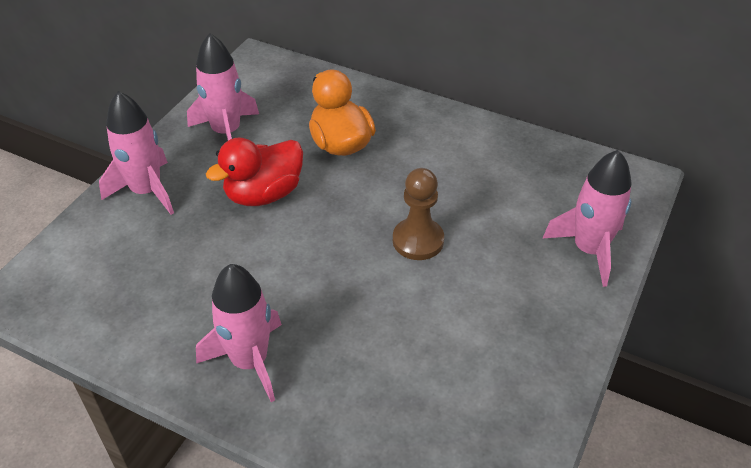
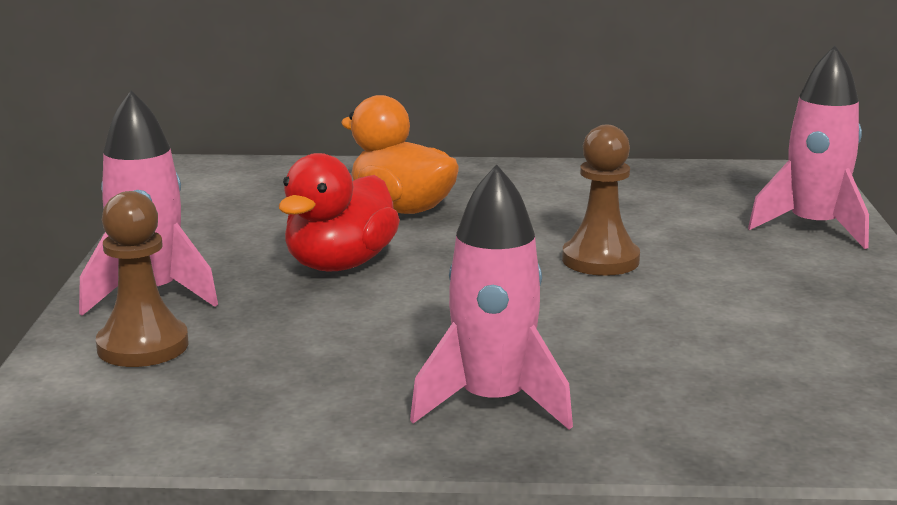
camera: 25 degrees left, 25 degrees down
(112, 240) = (143, 346): none -> brown pawn
(226, 132) = (222, 227): pink rocket -> none

